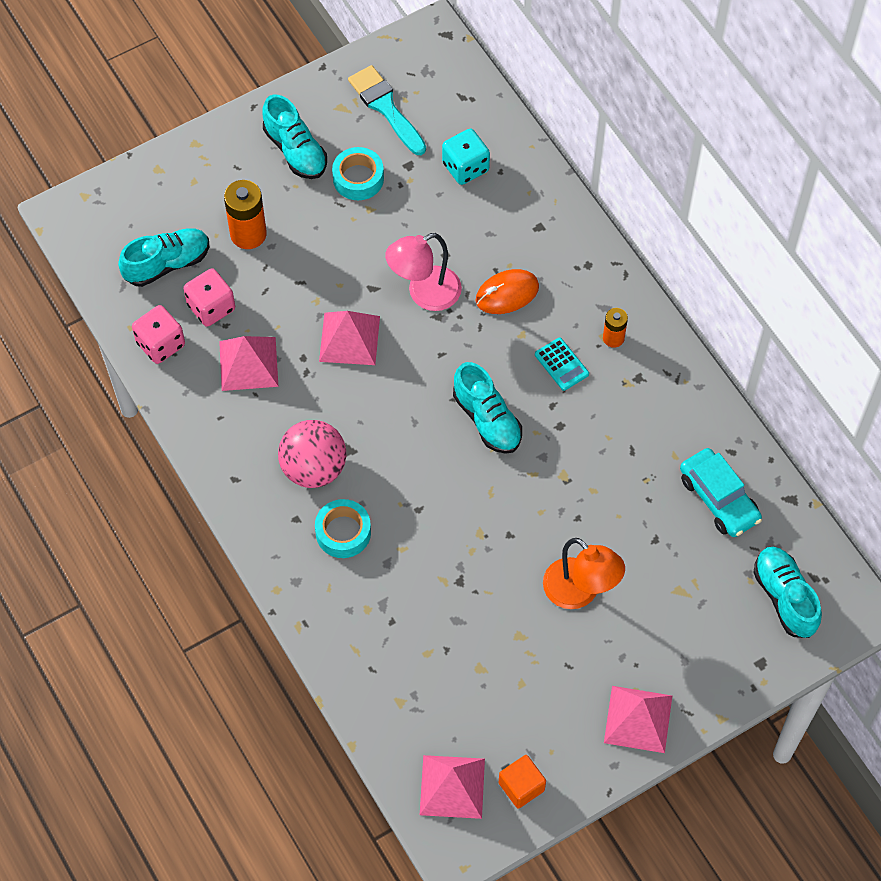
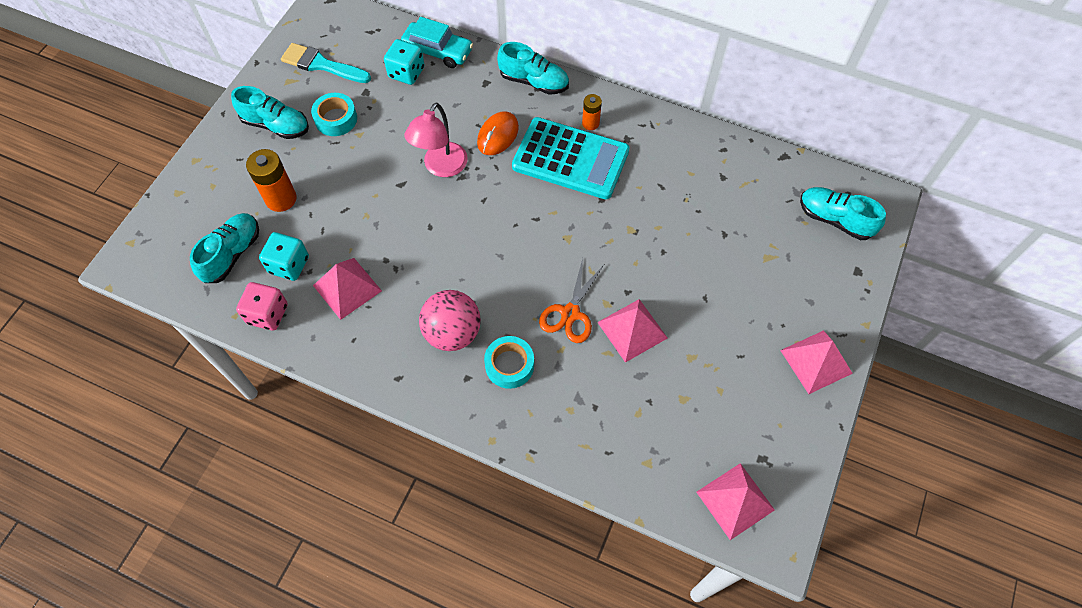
camera: 35 degrees left, 0 degrees up
(211, 307) = (289, 265): pink dice -> turquoise dice
(349, 338) = (410, 227): pink pyramid -> pink pyramid (632, 330)
(437, 520) = (570, 313): none -> orange scissors
(487, 419) = (549, 224): turquoise shoe -> turquoise shoe (534, 81)
(521, 786) = (781, 465): orange cube -> none
(561, 364) = (570, 159): turquoise calculator -> turquoise calculator, size x2.49
(580, 592) = (706, 300): orange lamp -> none
(719, 498) = (741, 183): turquoise car -> turquoise car (438, 51)

